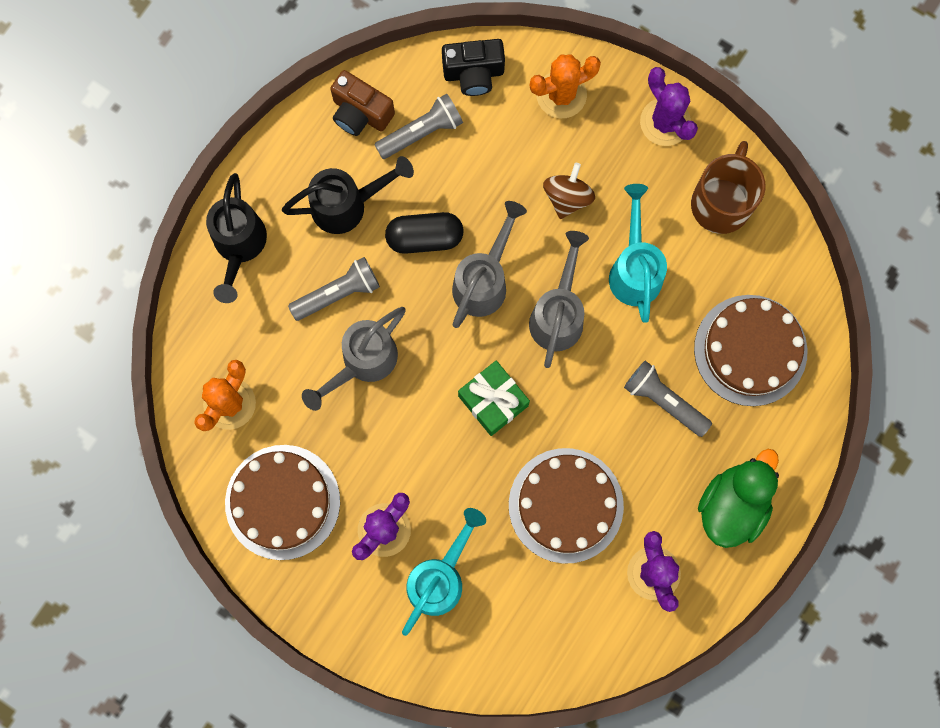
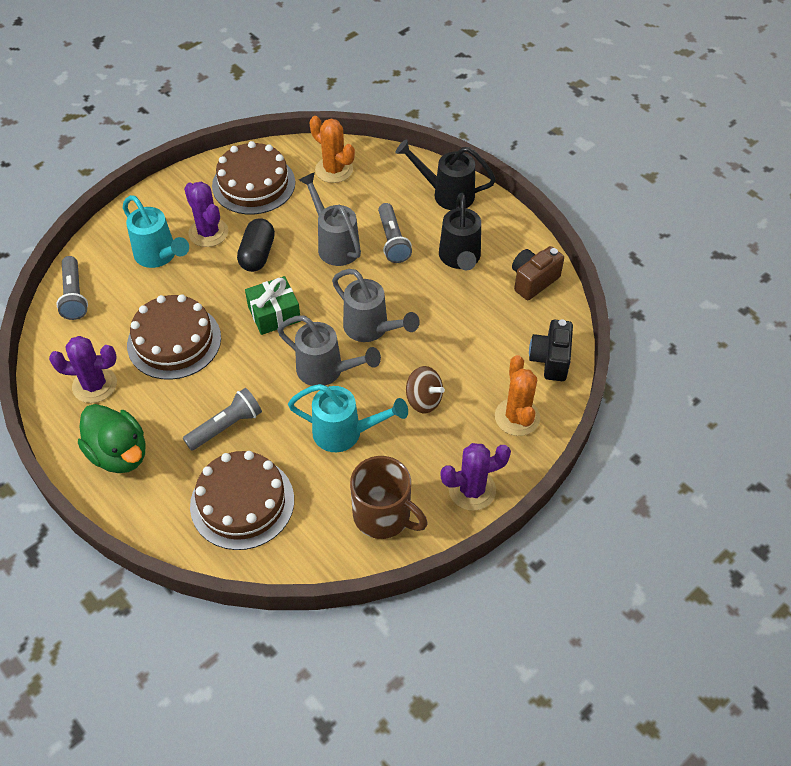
camera: 105 degrees right, 25 degrees down
(421, 132) = (507, 315): grey flashlight -> grey flashlight (74, 295)
(424, 237) = (419, 299): black capsule -> black capsule (257, 254)

